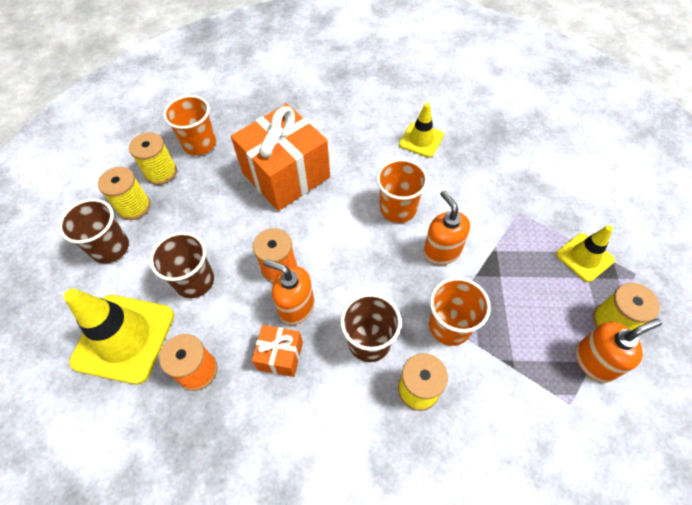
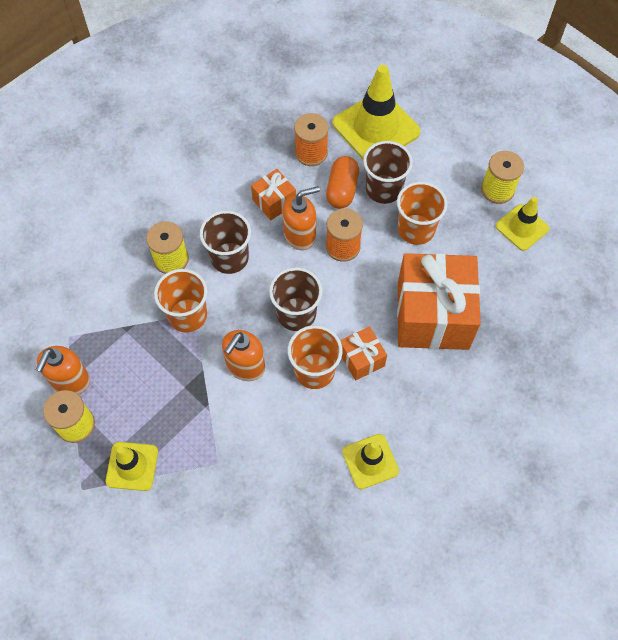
camera: 130 degrees right, 5 degrees up
(110, 248) = (466, 156): brown cup -> brown cup (296, 314)
(161, 172) = (522, 227): yellow spool -> yellow traffic cone
(199, 144) = (534, 275): orange cup -> orange cup (416, 229)
(221, 311) = (342, 190): none -> orange capsule
(360, 190) = (361, 359): none -> orange gift
(441, 251) = (245, 366): orange soap dispenser -> orange soap dispenser turned 105 degrees clockwise

